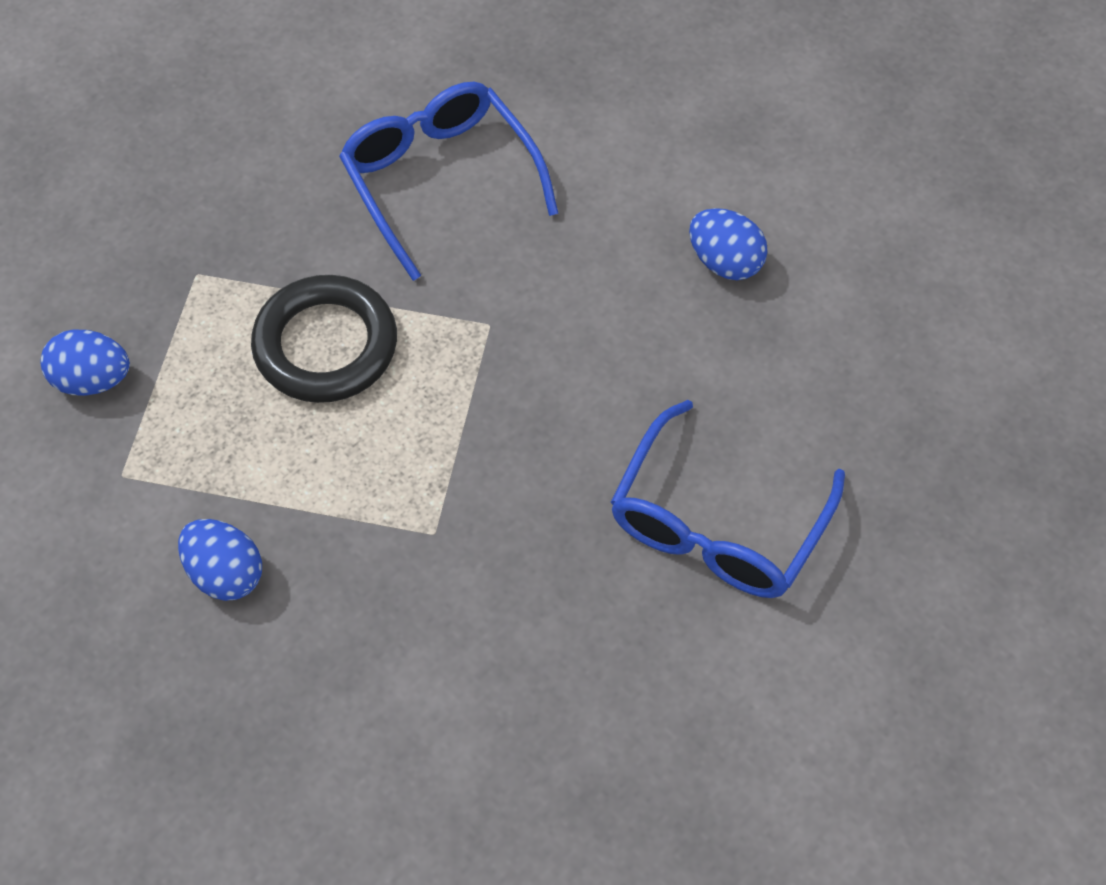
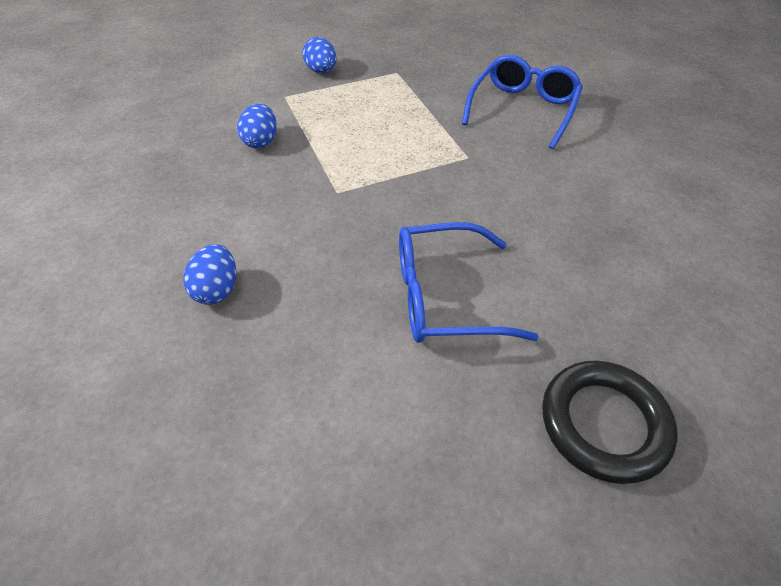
camera: 55 degrees right, 10 degrees down
(325, 345) = (401, 117): black ring -> black ring (603, 423)
(725, 262) = (606, 220): blue egg -> blue egg (217, 289)

